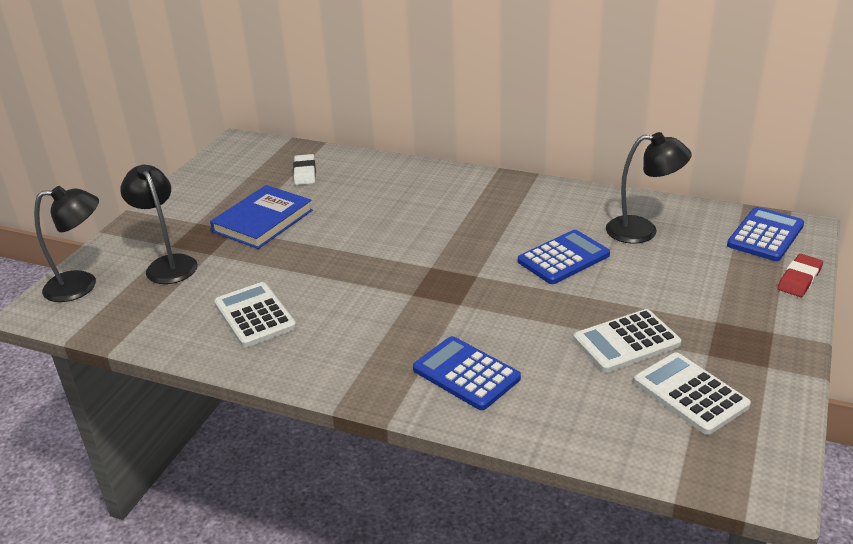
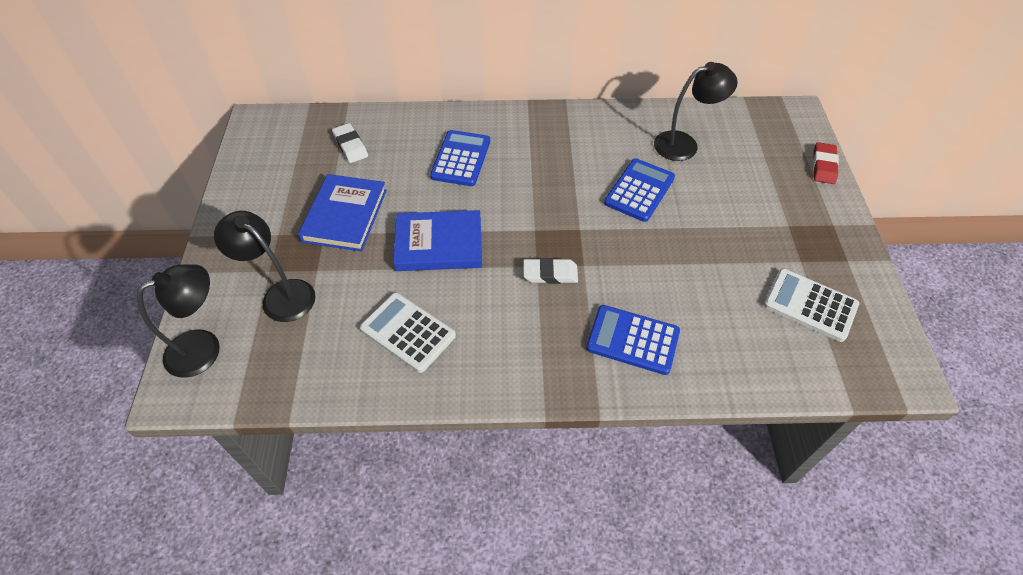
camera: 25 degrees left, 20 degrees up
(331, 258) = (439, 244): none -> blue book
(420, 303) = (550, 274): none -> white eraser
(626, 342) = (736, 266): white calculator -> none
(765, 235) = (777, 126): blue calculator -> blue calculator (461, 159)

